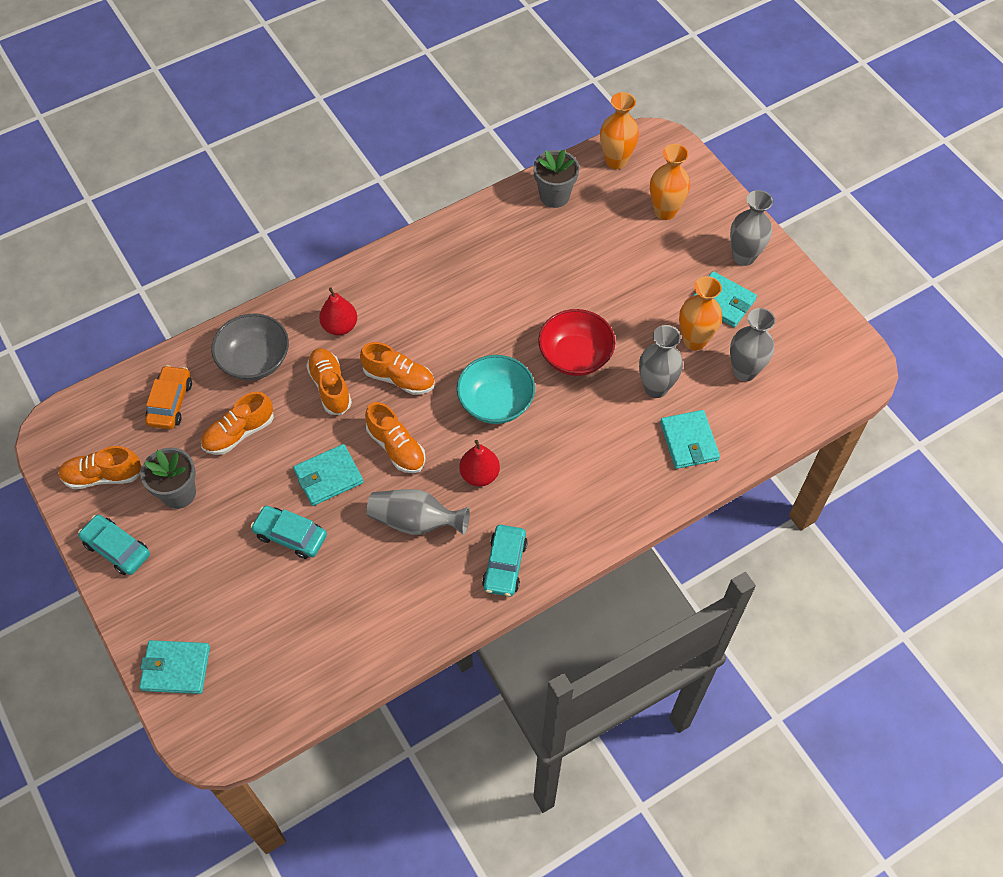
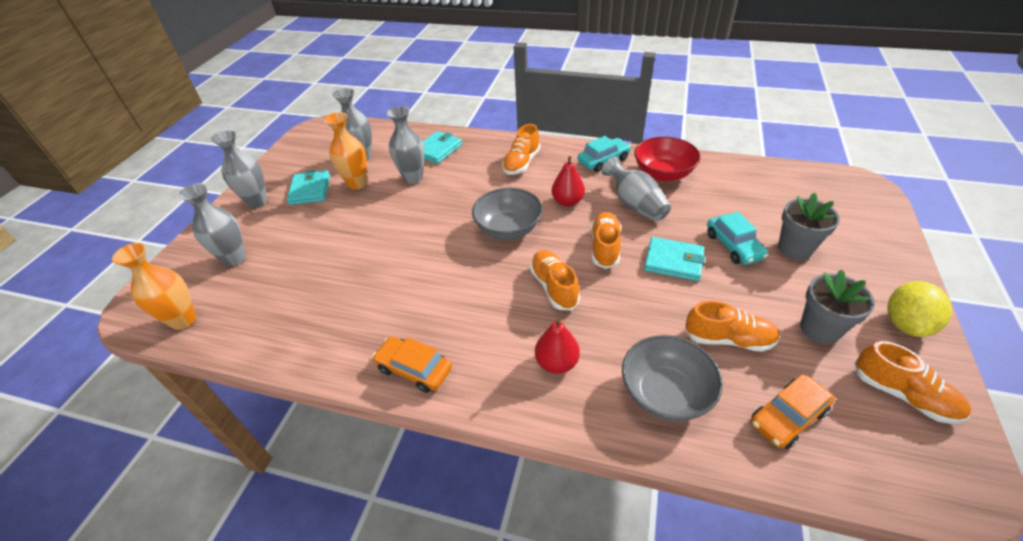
camera: 130 degrees left, 15 degrees down
(117, 549) = (906, 324): turquoise car -> yellow lemon
(176, 668) = (876, 226): turquoise wallet -> none
(330, 387) = (614, 319): orange shoe -> orange shoe (521, 163)
(424, 254) = (414, 369): none -> orange car
(496, 402) = (508, 229): turquoise bowl -> grey bowl
(554, 196) = (262, 331): grey flower pot -> grey flower pot (795, 248)
(575, 356) = (426, 220): red bowl -> red bowl (663, 173)
(665, 211) = (234, 258): orange vase -> grey vase

